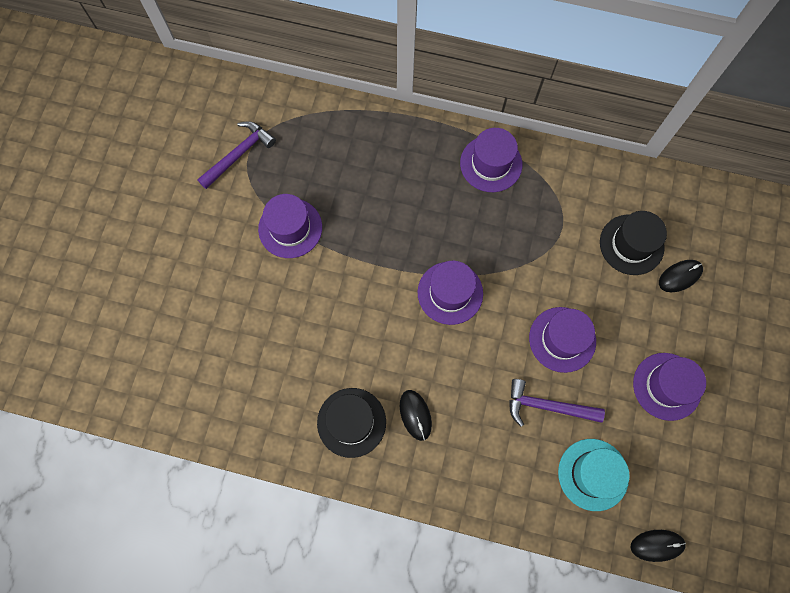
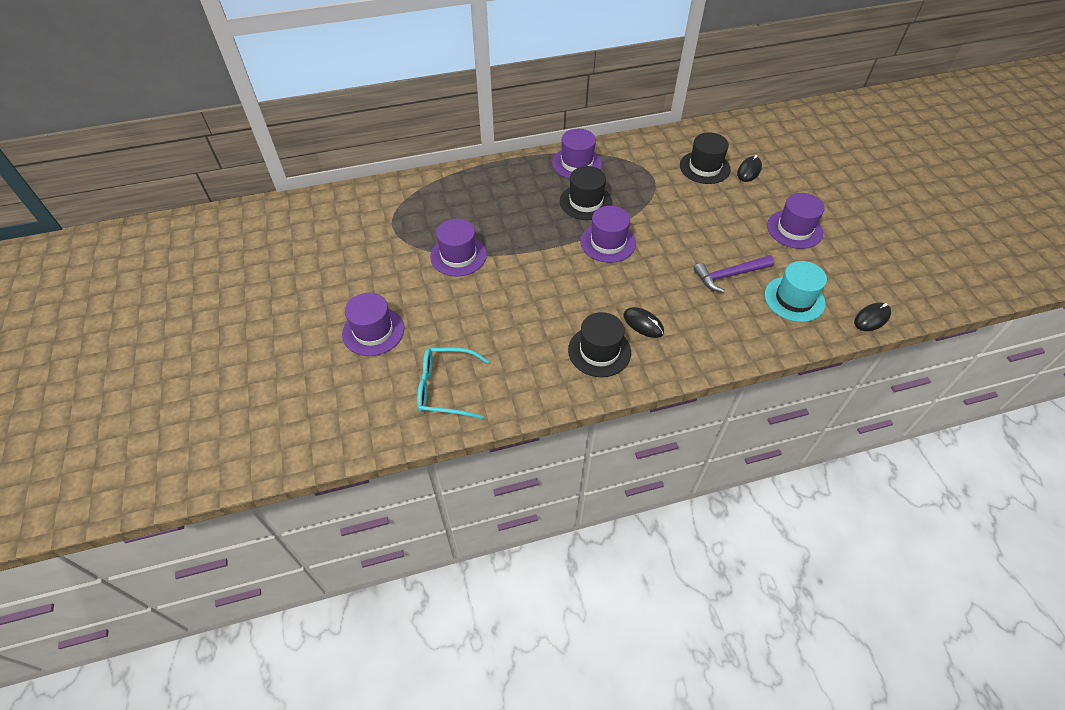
camera: 30 degrees left, 20 degrees down
(187, 381) = (445, 388): none -> turquoise glasses
(239, 154) = (384, 229): purple hammer -> none
(464, 225) = (585, 202): none -> black hat
(562, 339) = (706, 234): purple hat -> purple hat (373, 331)

